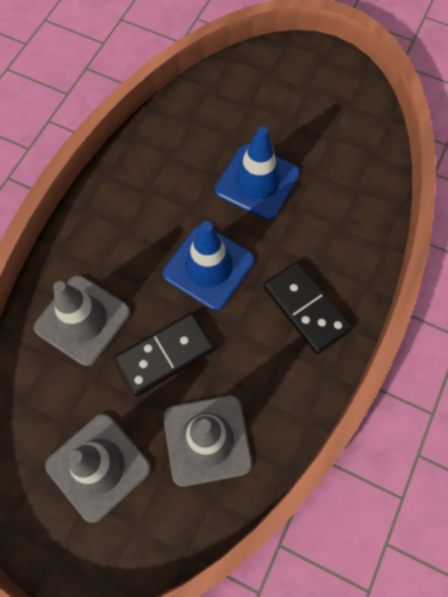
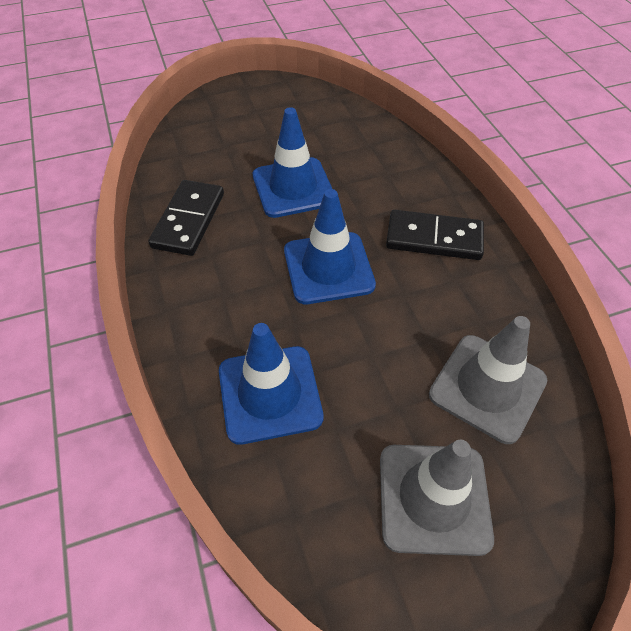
camera: 45 degrees left, 15 degrees down
(83, 320) = (270, 394): grey traffic cone -> blue traffic cone
(165, 355) = (374, 357): black domino -> black domino (188, 220)

